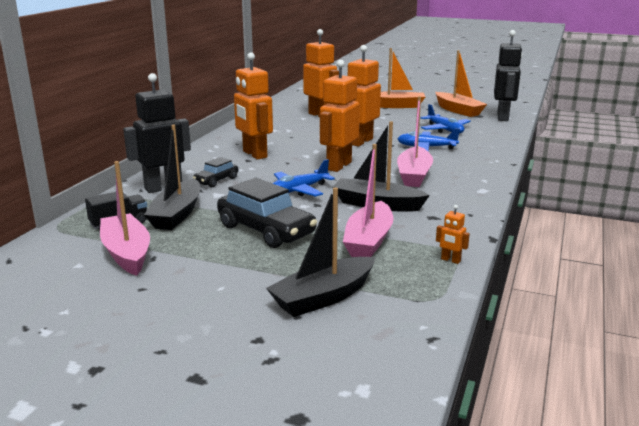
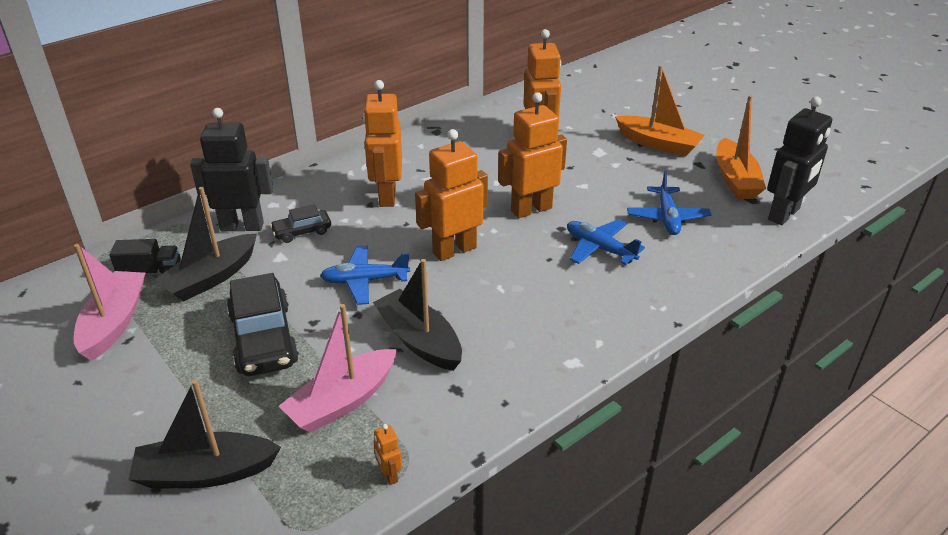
camera: 30 degrees right, 15 degrees up
(414, 175) = (521, 300): pink boat -> none

